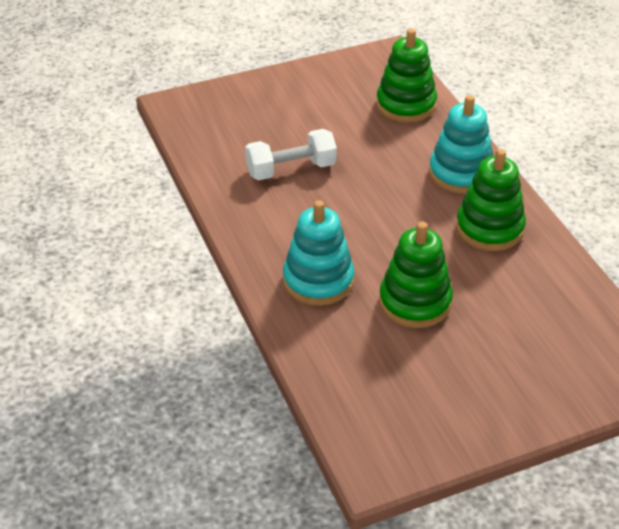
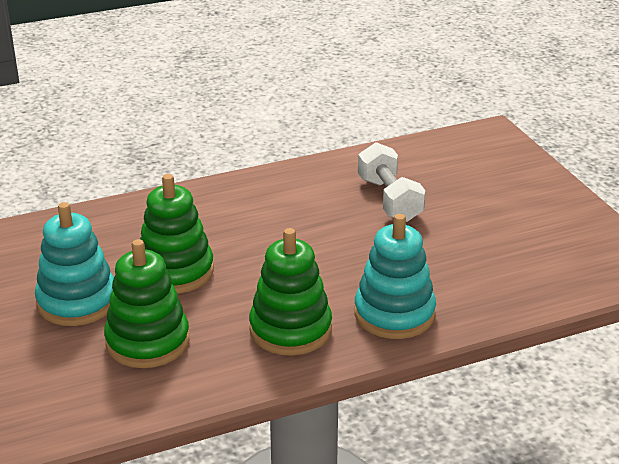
camera: 90 degrees right, 10 degrees down
(318, 281) = (214, 215): turquoise stacking toy -> turquoise stacking toy (77, 302)
(406, 105) = (529, 278): green stacking toy -> green stacking toy (147, 341)

